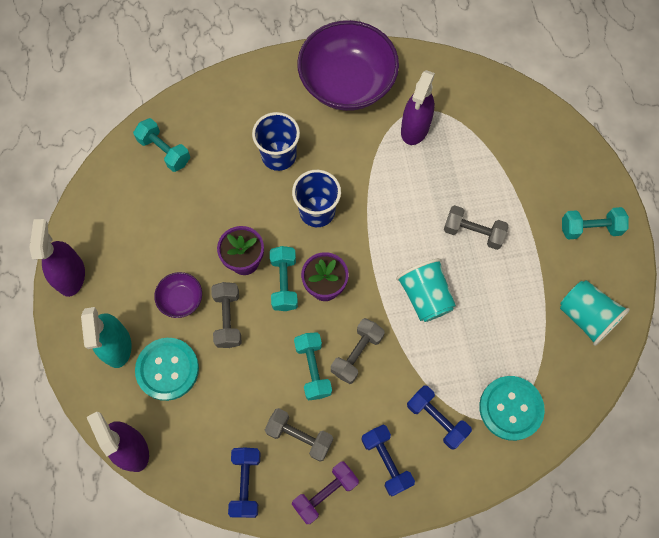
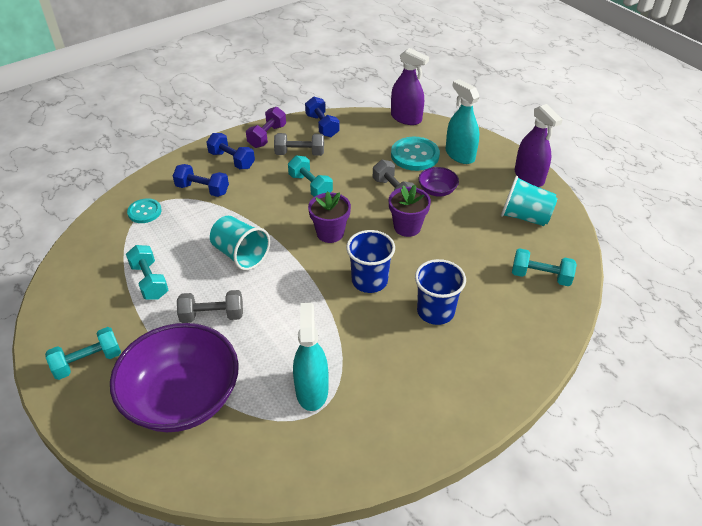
camera: 155 degrees right, 25 degrees down
(284, 283) = (365, 225): turquoise dumbbell -> turquoise dumbbell (149, 281)
(347, 83) = (413, 410): purple bowl -> purple bowl (182, 397)
(357, 354) = (281, 204): grey dumbbell -> none
(415, 128) = (312, 390): purple spray bottle -> turquoise spray bottle
(510, 408) = (144, 212): turquoise button -> turquoise button, size x0.62
(586, 317) = (86, 288): turquoise cup -> turquoise cup (525, 217)

